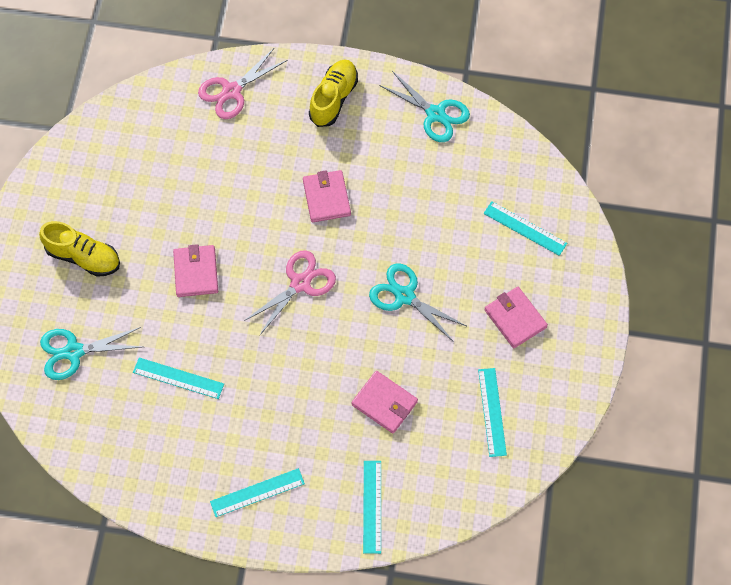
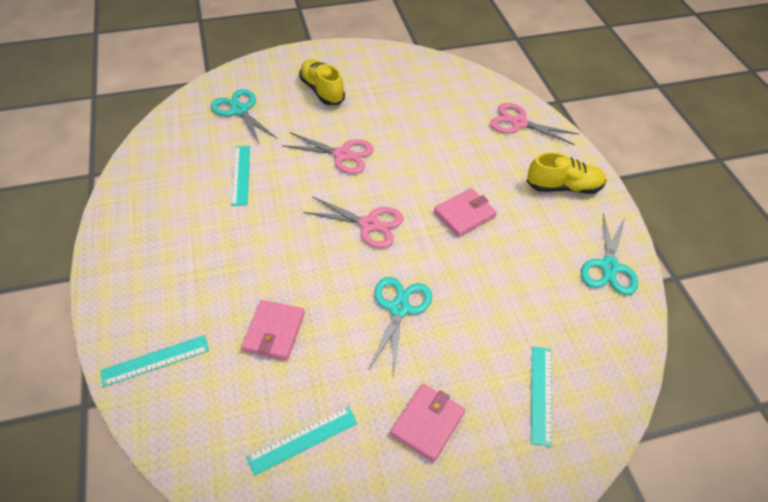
camera: 65 degrees right, 15 degrees down
(83, 257) = (322, 91): yellow shoe -> yellow shoe turned 150 degrees clockwise
(196, 272) = (342, 154): pink wallet -> pink scissors
(257, 492) = (147, 262): turquoise ruler -> none

